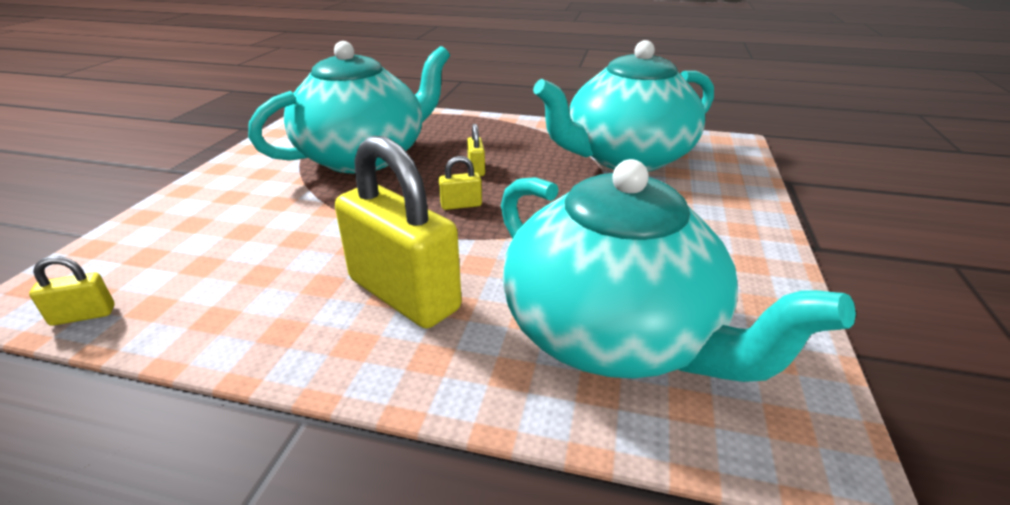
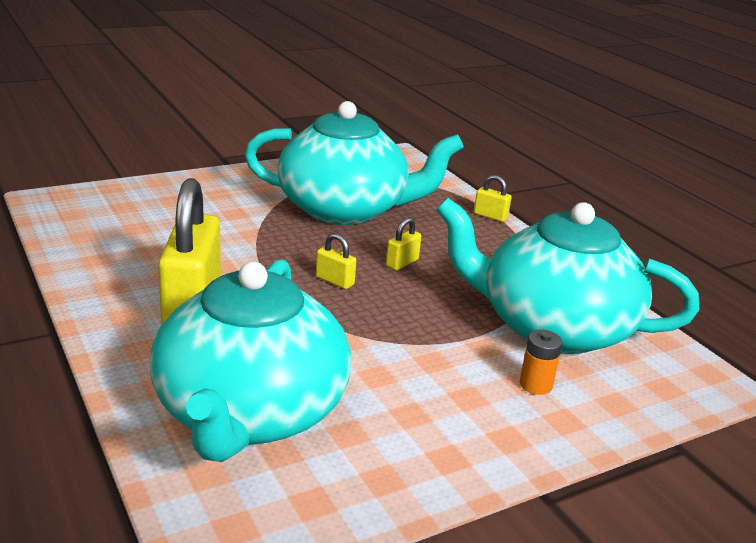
camera: 45 degrees right, 5 degrees down
(83, 315) = (55, 222): yellow padlock -> yellow padlock (490, 216)
(687, 192) = (535, 385): none -> orange battery

